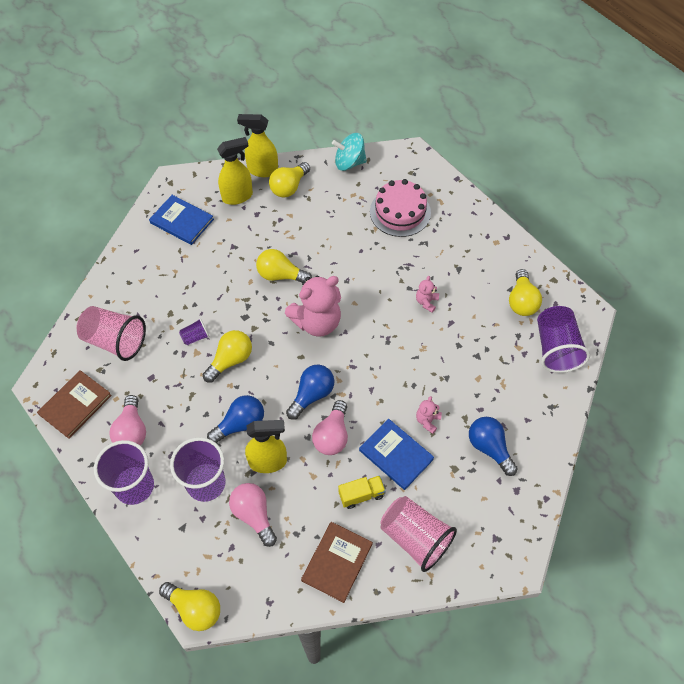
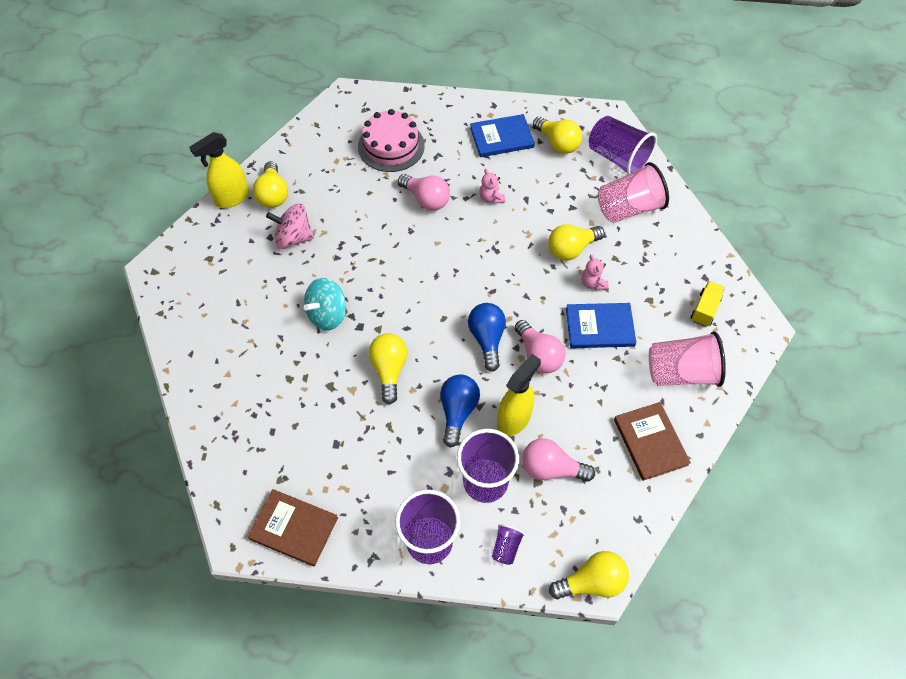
camera: 45 degrees left, 0 degrees up
(75, 405) = (293, 528): brown book -> brown book turned 60 degrees counterclockwise
(115, 341) = (265, 443): pink cup -> pink cup (628, 208)
(132, 431) = (372, 501): pink light bulb -> pink light bulb (426, 199)
(181, 221) = (206, 295): blue book -> blue book (502, 138)
(195, 337) = (336, 378): purple cup -> purple cup (506, 547)
(238, 196) = (235, 236): yellow spray bottle -> none
(270, 226) = (293, 238): none -> pink spinning top
(280, 275) = (351, 269): yellow light bulb -> yellow light bulb (571, 249)
(317, 322) = (424, 281): pink teddy bear -> none
(349, 162) = (303, 138): turquoise spinning top -> turquoise spinning top (327, 315)
(361, 495) = (610, 378): yellow truck -> yellow truck (705, 309)
(489, 448) = (655, 264): blue light bulb -> none

